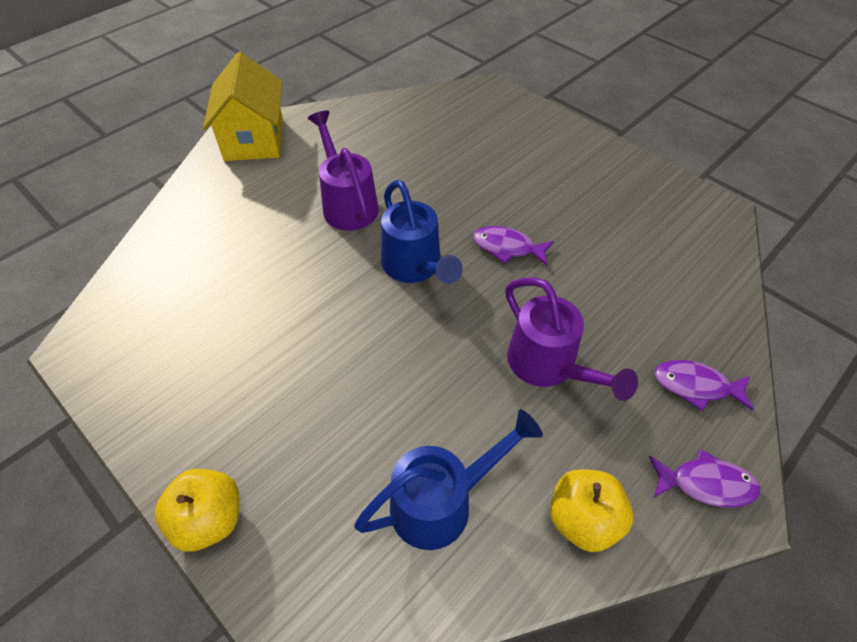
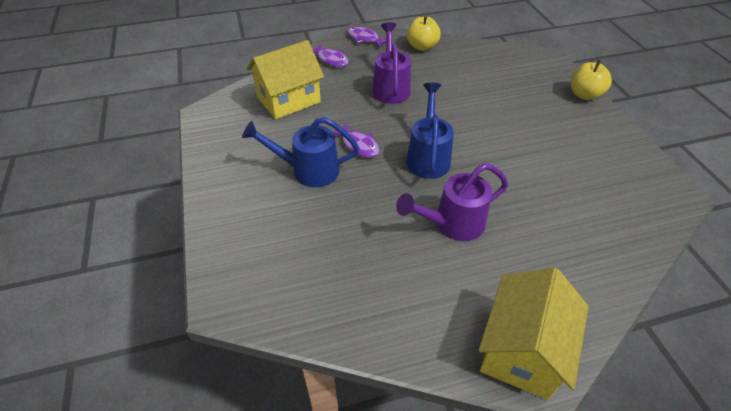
camera: 150 degrees left, 5 degrees down
(347, 204) = (452, 224): purple watering can -> purple watering can turned 60 degrees clockwise
(442, 502) = (476, 67): blue watering can -> blue watering can (308, 170)
(657, 274) = (288, 100): none -> yellow house

